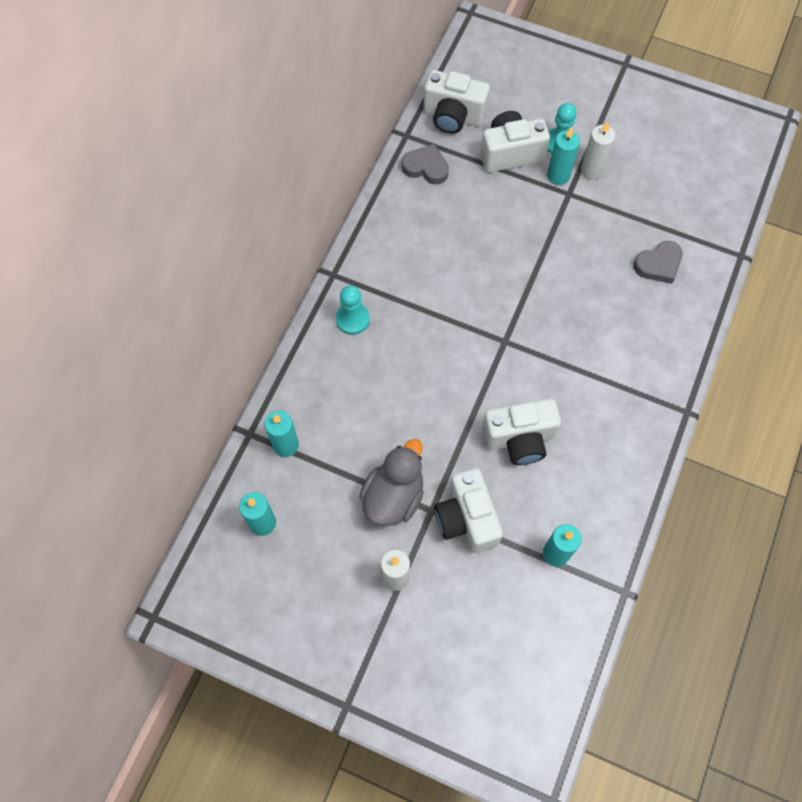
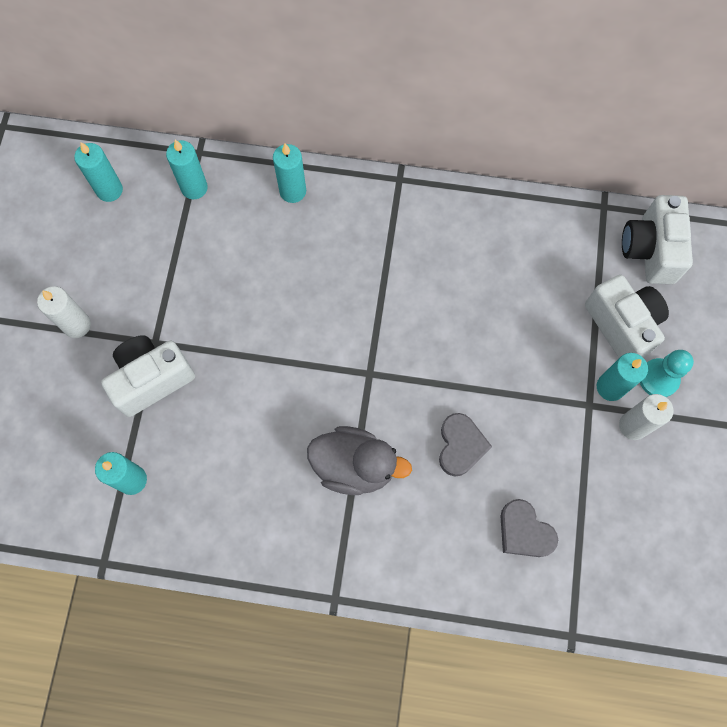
camera: 75 degrees right, 5 degrees up
(317, 362) = (293, 191): none -> turquoise candle
(352, 319) = (351, 212): turquoise pawn -> none
(393, 496) = (161, 302): grey duck -> grey duck (354, 466)
(426, 167) = (568, 238): grey heart -> grey heart (460, 446)
(519, 439) = (254, 414): white camera -> none

